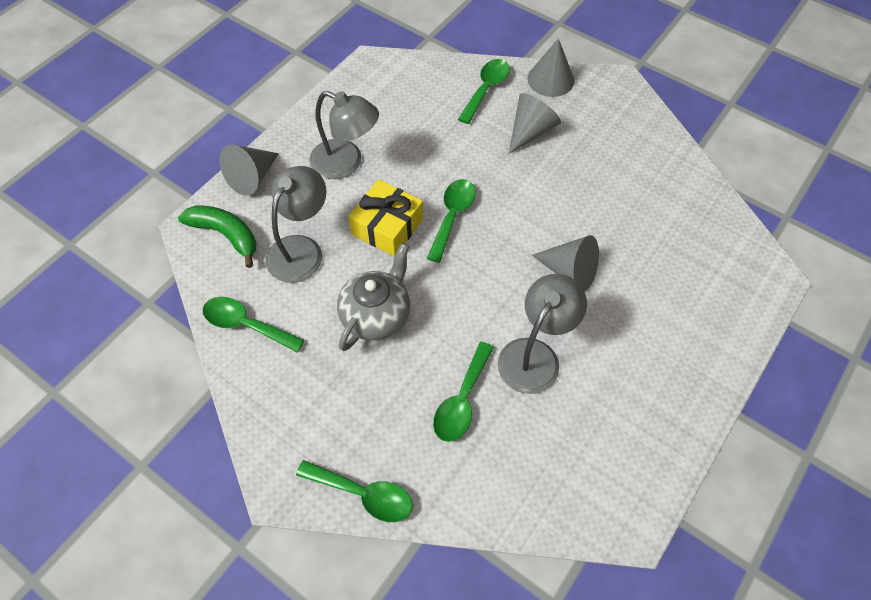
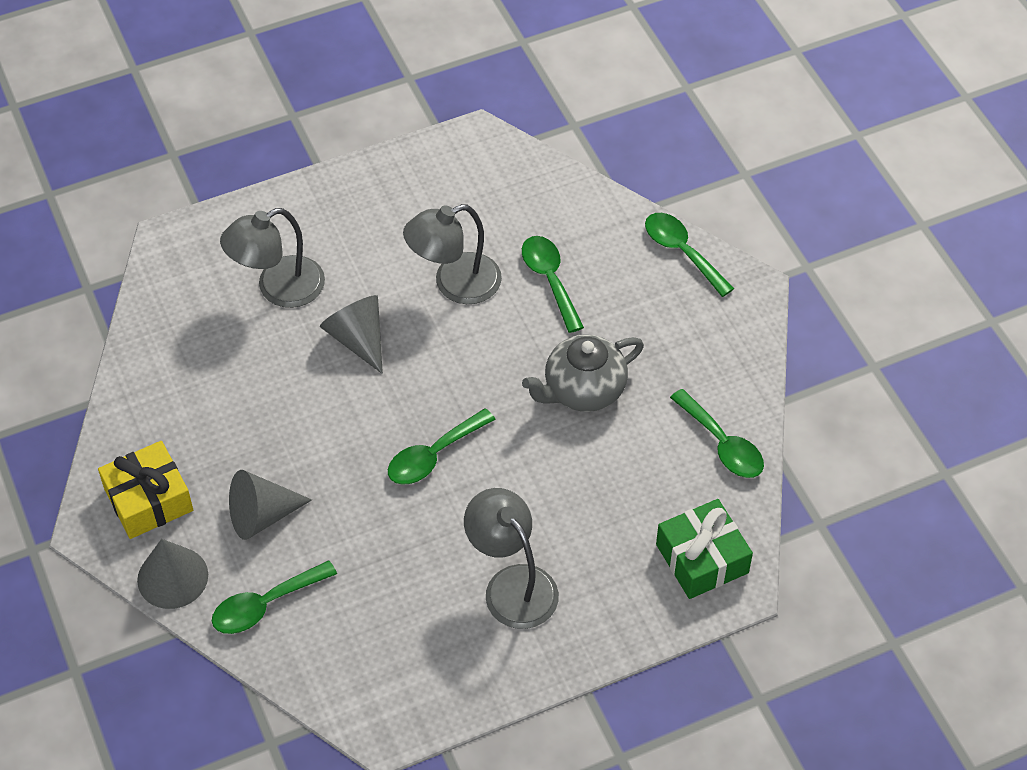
camera: 150 degrees left, 5 degrees down
(226, 235) = (702, 558): green banana -> green gift
(252, 177) = (637, 622): grey cone -> none
(301, 249) = (624, 499): grey lamp -> grey lamp (278, 288)
(387, 227) = (513, 479): yellow gift -> yellow gift (149, 500)
(462, 400) = (550, 280): green spoon -> green spoon turned 75 degrees counterclockwise

